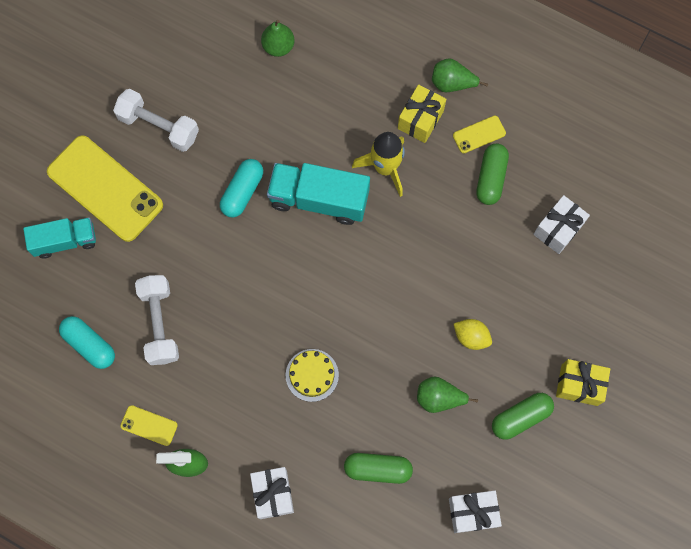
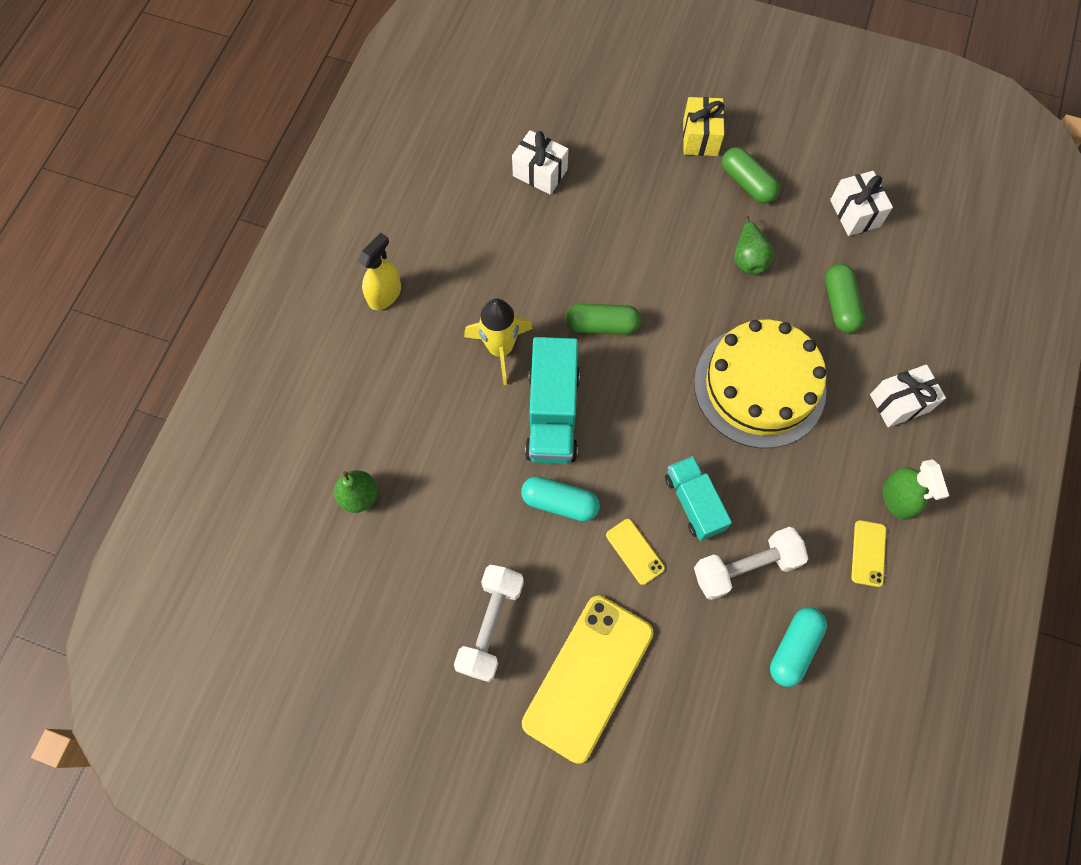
camera: 100 degrees left, 5 degrees down
(65, 241) = (669, 714): turquoise truck -> turquoise truck (693, 503)
(312, 375) = (759, 386): yellow cake -> yellow cake, size x2.18
(420, 120) = (435, 321): yellow gift -> none
(452, 83) = (385, 294): green pear -> yellow spray bottle
(471, 337) = (676, 237): yellow lemon -> none
(479, 134) = (444, 259): yellow phone -> yellow phone (635, 551)
(491, 178) = (493, 241): green capsule -> green capsule (602, 325)

